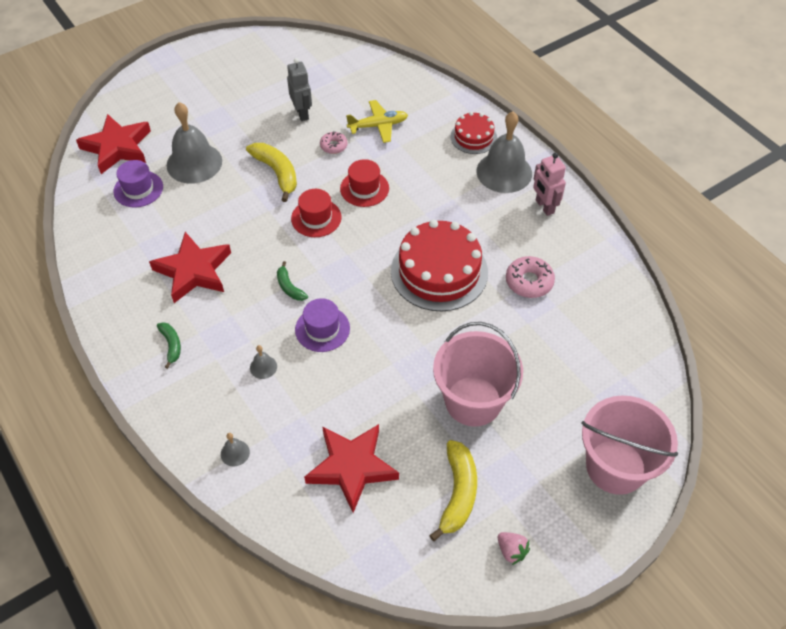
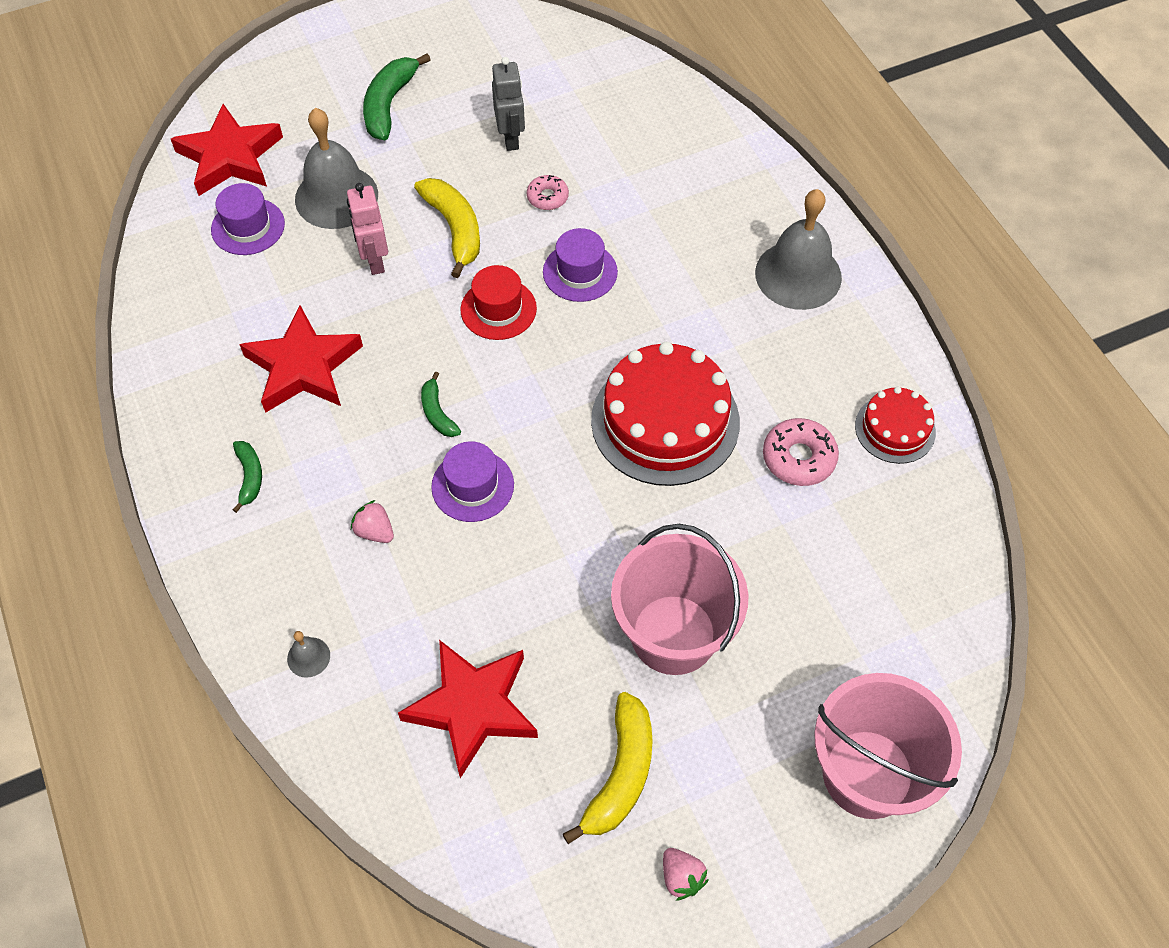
camera: 10 degrees right, 5 degrees up
(218, 102) = (389, 104): none -> green banana
(263, 367) = (375, 531): grey bell -> pink strawberry
(364, 188) = (580, 272): red hat -> purple hat
(378, 126) = (621, 173): yellow plane -> none
(473, 137) = (763, 211): red cake -> red cake (895, 429)
(544, 207) = (848, 340): pink robot -> pink robot (374, 261)

